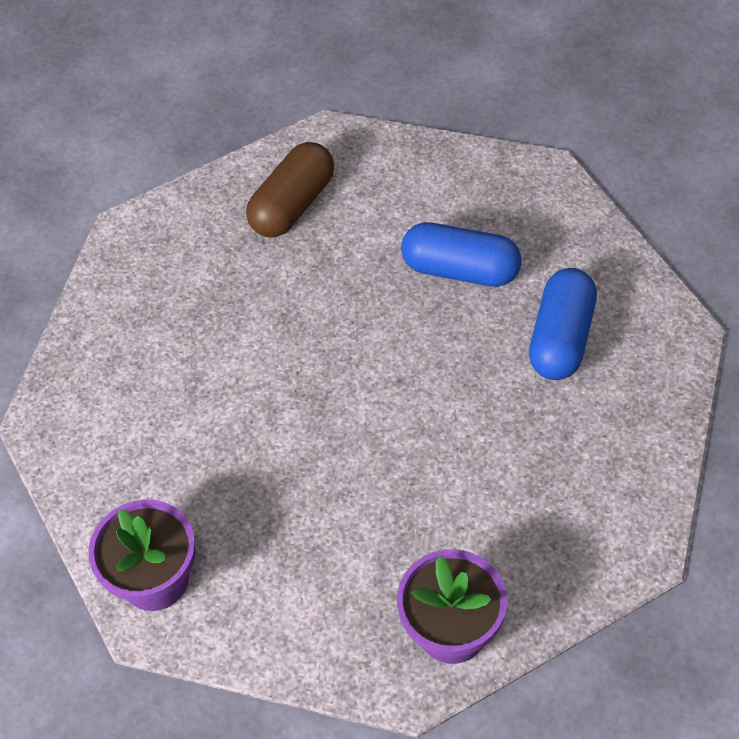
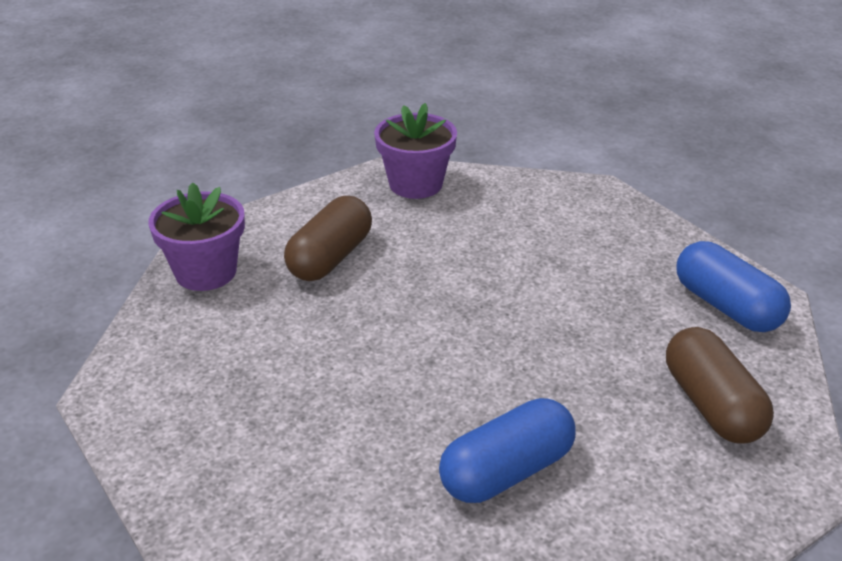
camera: 125 degrees right, 20 degrees down
(340, 550) = (330, 258): none -> brown capsule
(561, 338) = (345, 489): blue capsule -> blue capsule (726, 306)

